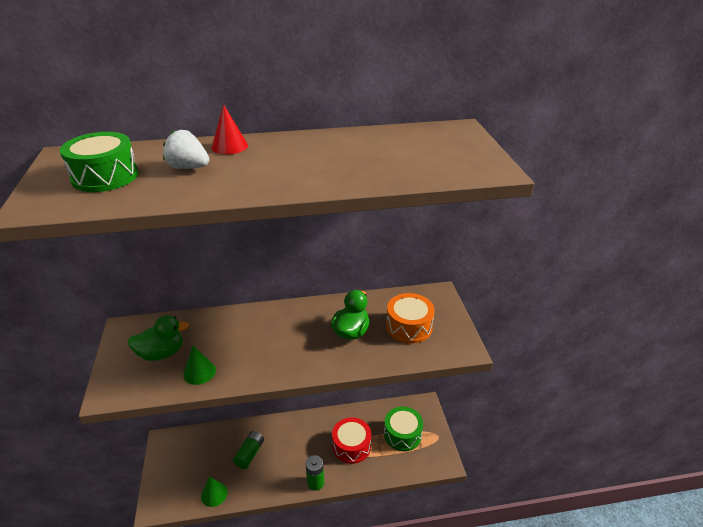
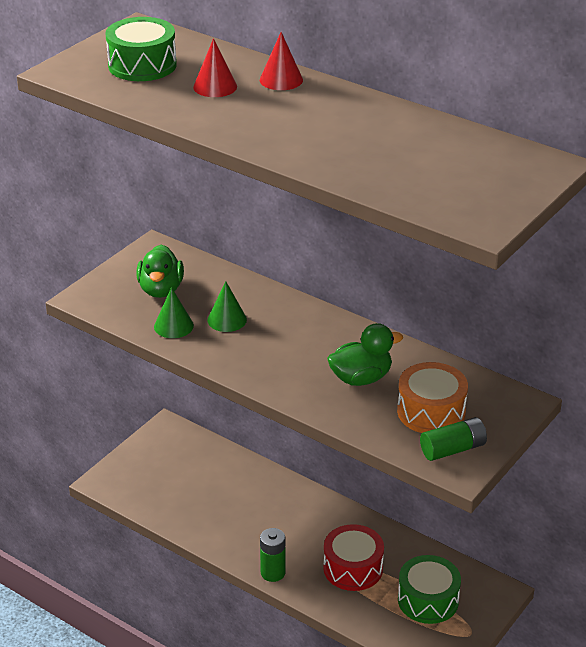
camera: 45 degrees right, 0 degrees up
(161, 353) = (161, 290): green duck -> green duck turned 60 degrees clockwise
(188, 168) = (215, 86): white strawberry -> red cone
(214, 494) = (164, 509): green cone -> green cone (227, 320)
(249, 454) = (236, 498): green battery -> green battery (453, 449)

